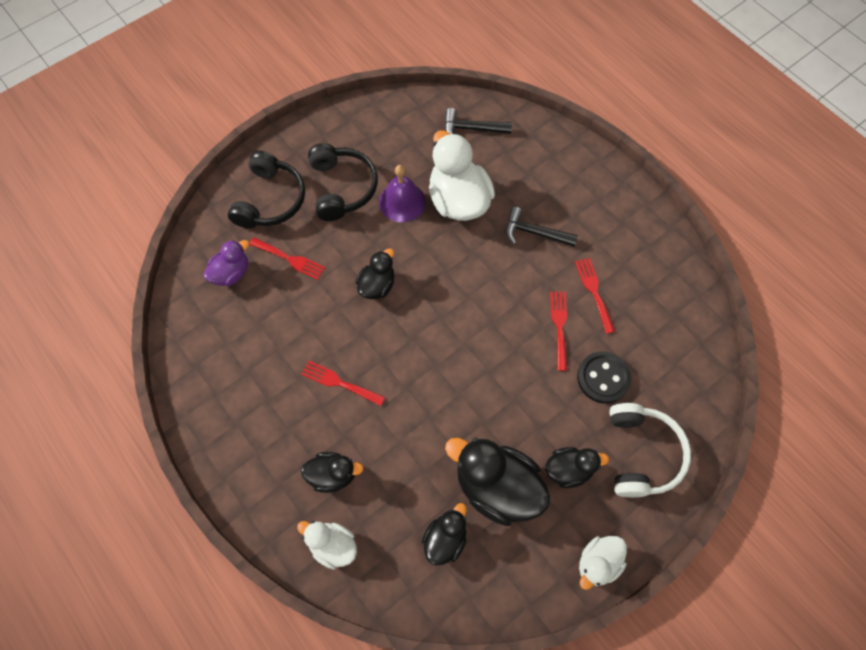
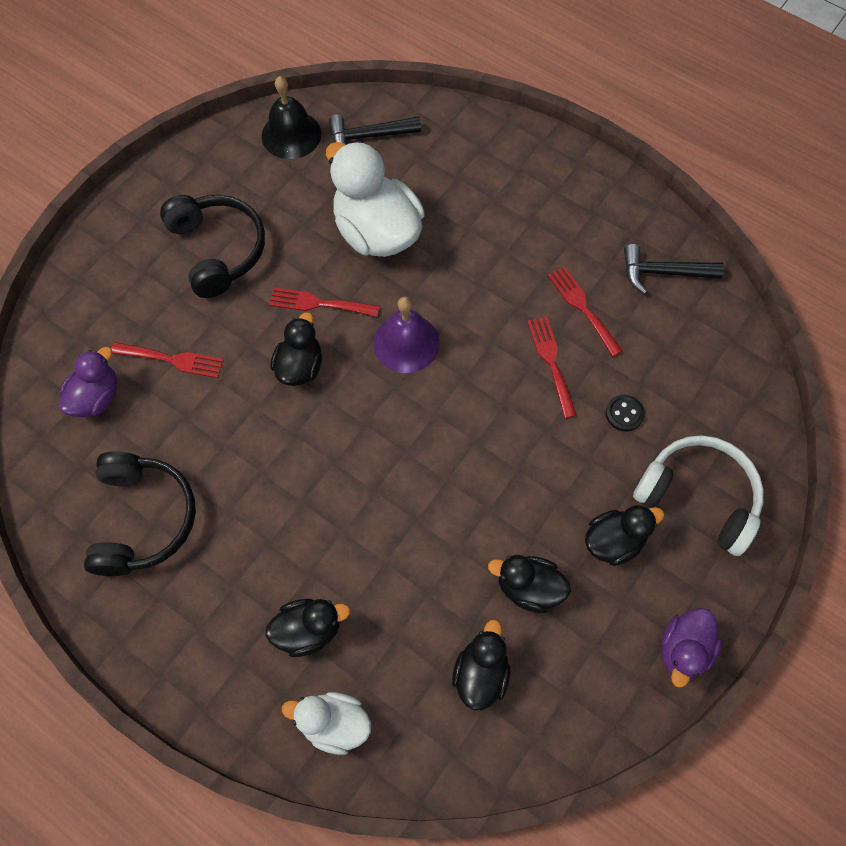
camera: 15 degrees left, 0 degrees up
(270, 200) = (124, 288): black headphones -> black headphones (143, 519)
(339, 383) = (284, 506): red fork -> red fork (319, 303)
(402, 202) = (303, 250): purple bell -> purple bell (406, 343)
(416, 115) = (291, 134): none -> black bell
(496, 487) = (528, 587): black duck -> black duck, size x0.56
(534, 233) = (486, 251): black hammer -> black hammer (663, 272)
(598, 563) = (683, 649): white duck -> purple duck
(603, 378) = (624, 413): black button -> black button, size x0.55
(641, 453) = (698, 496): white headphones -> white headphones turned 45 degrees counterclockwise

